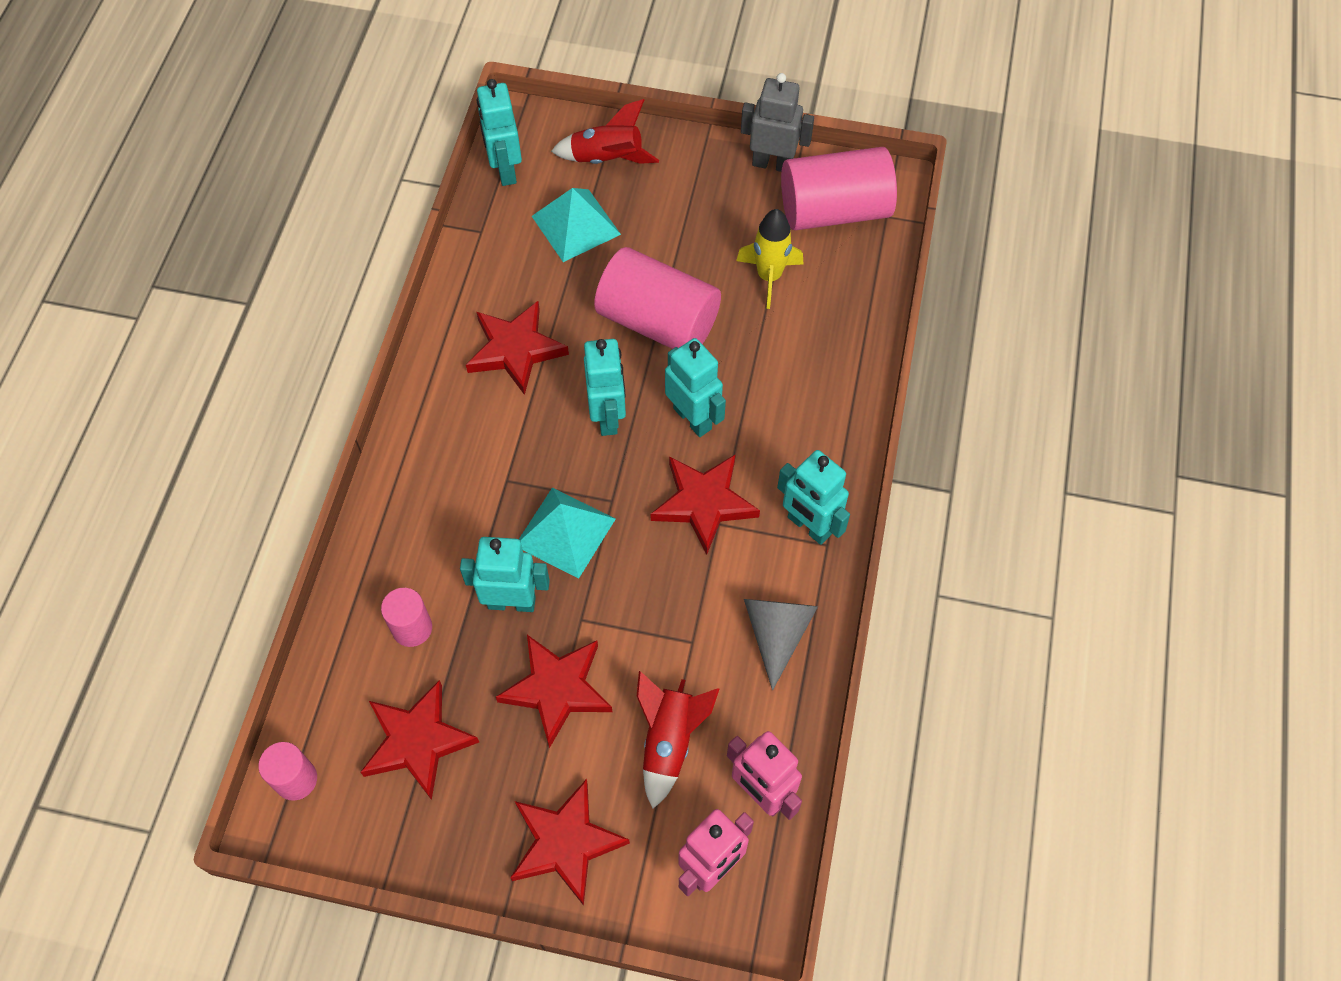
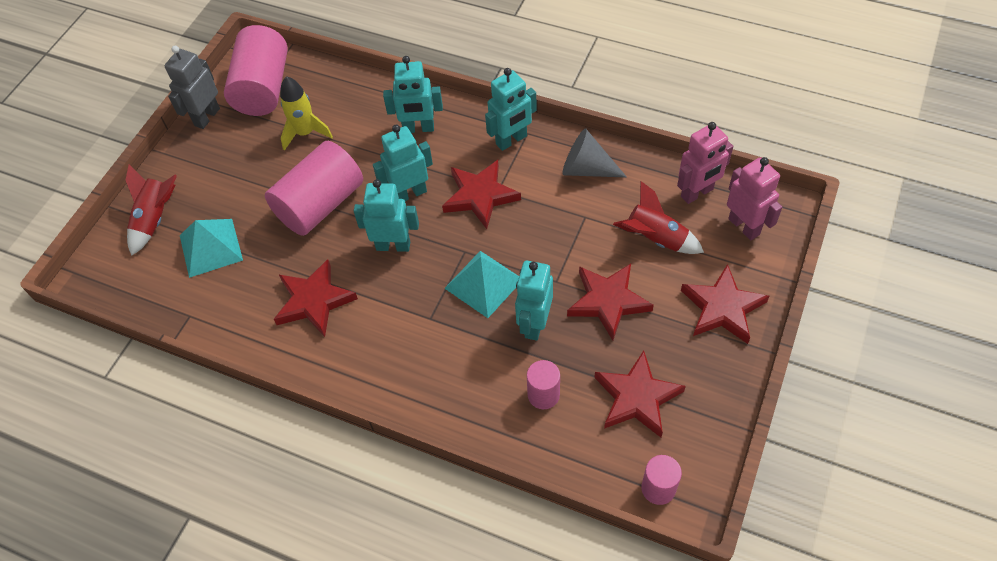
camera: 75 degrees left, 5 degrees down
(505, 170) = (134, 292): turquoise robot -> turquoise robot (418, 128)

